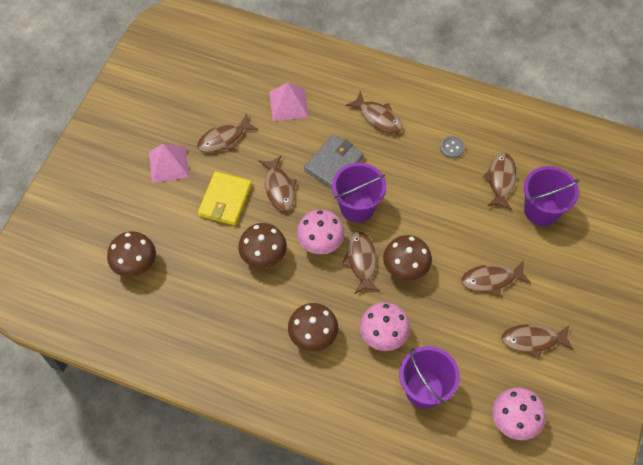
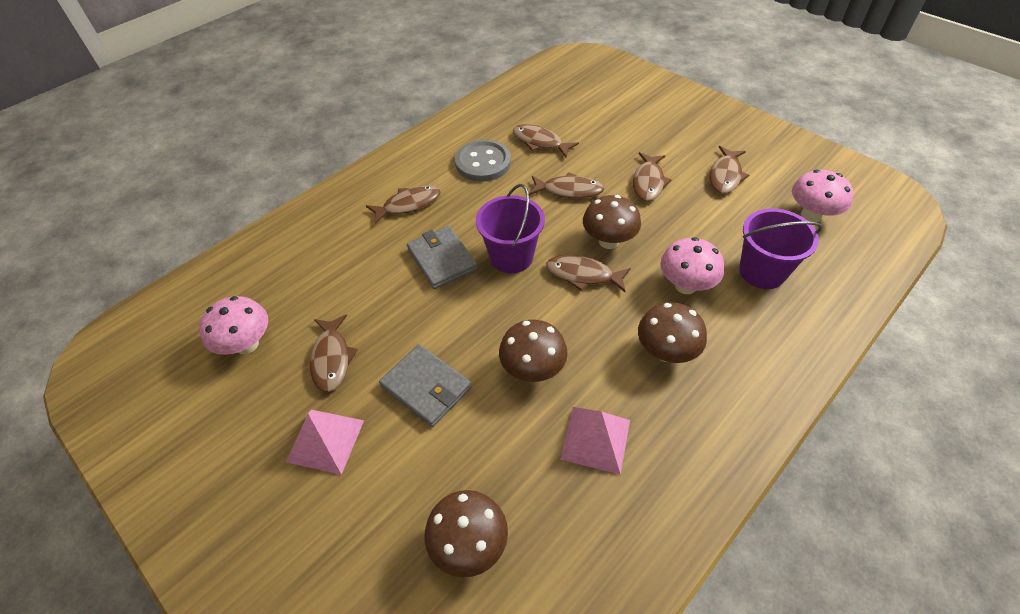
camera: 65 degrees left, 10 degrees down
(225, 200) = (426, 387): yellow wallet -> grey wallet
(279, 188) = (443, 322): brown fish -> brown fish (569, 190)
(289, 104) = (332, 276): pink pyramid -> pink pyramid (595, 439)
(320, 243) = (541, 305): pink mushroom -> pink mushroom (247, 344)
(452, 148) = (483, 163): grey button -> grey button, size x2.08
(541, 210) = (587, 128): purple bucket -> none

